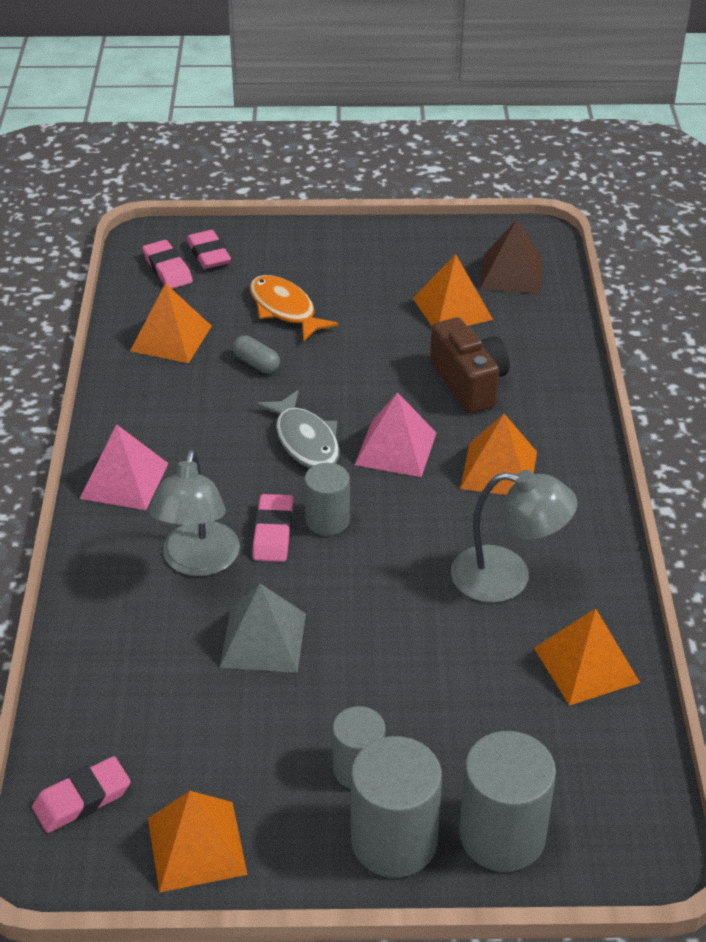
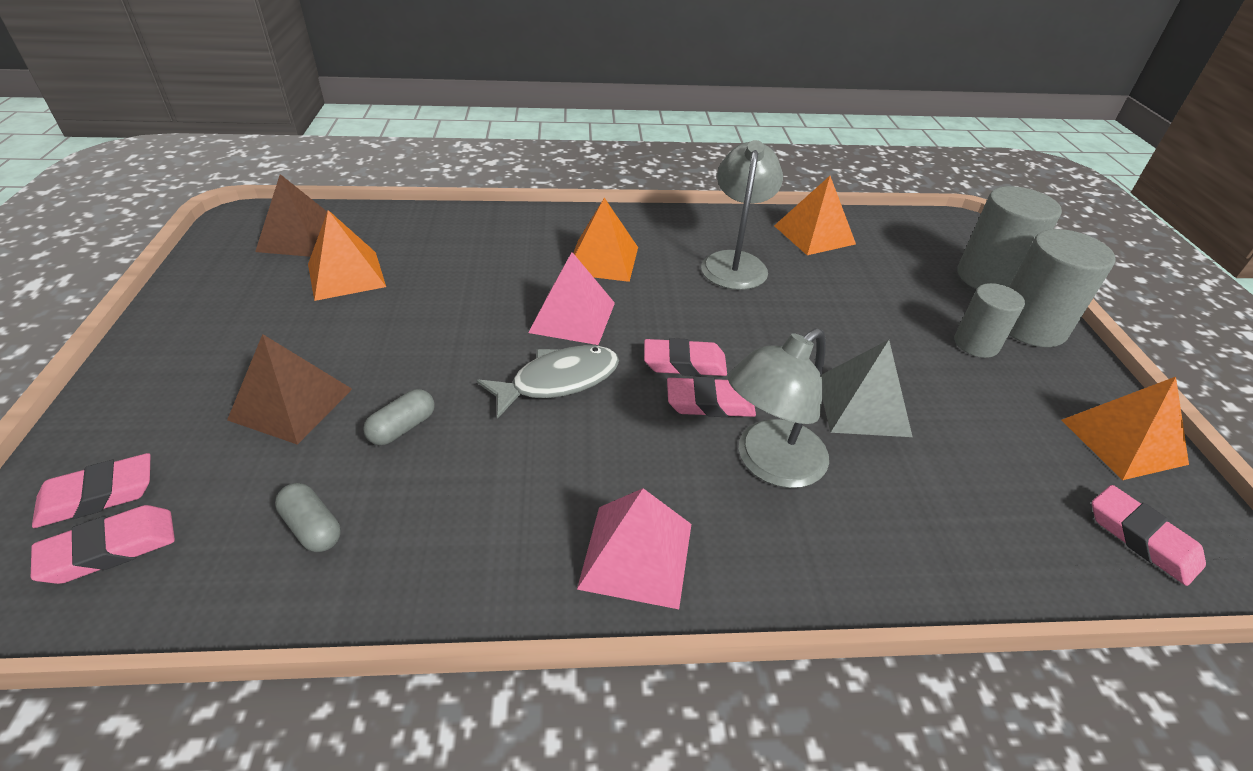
camera: 95 degrees left, 0 degrees up
(171, 338) = (312, 527): orange pyramid -> grey capsule
(198, 562) = (769, 464): grey lamp -> grey lamp turned 135 degrees clockwise
(285, 309) = (291, 404): orange fish -> brown pyramid
(327, 520) = (684, 363): grey cylinder -> pink eraser
(469, 383) = (475, 270): brown camera -> none

